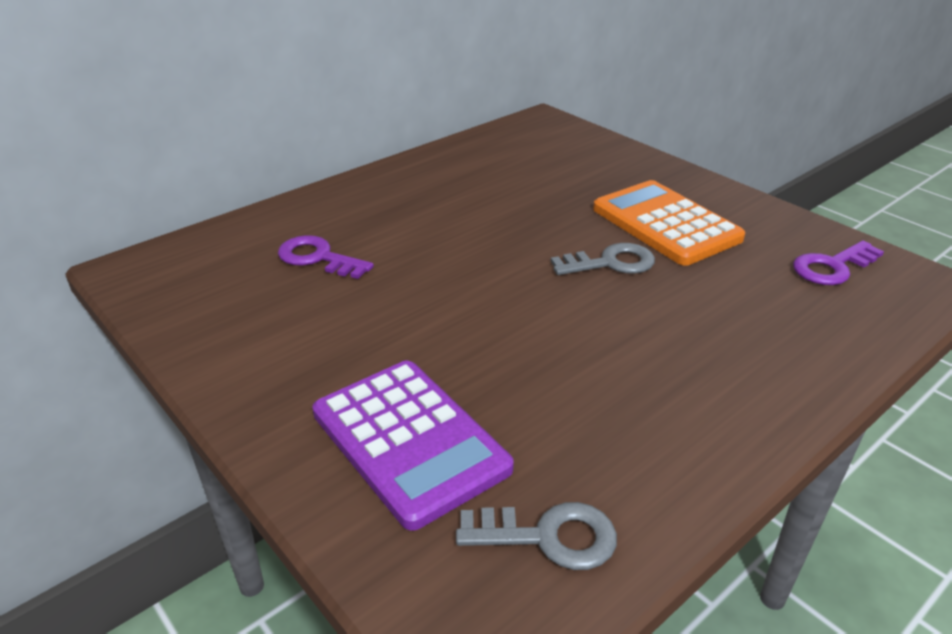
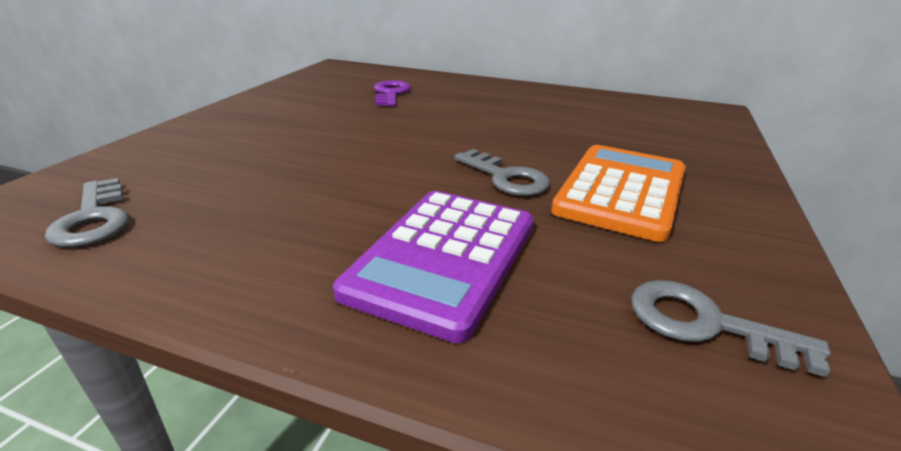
camera: 60 degrees right, 5 degrees down
(409, 441) = (201, 154): purple calculator -> purple calculator (444, 258)
(832, 267) = (706, 324): purple key -> grey key

